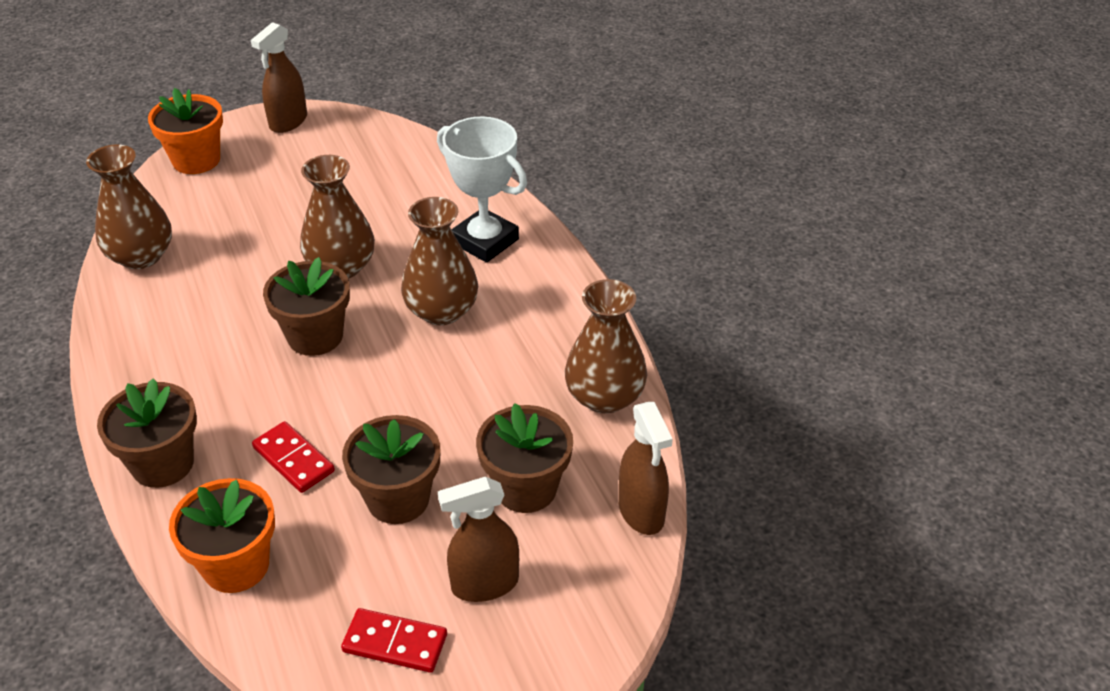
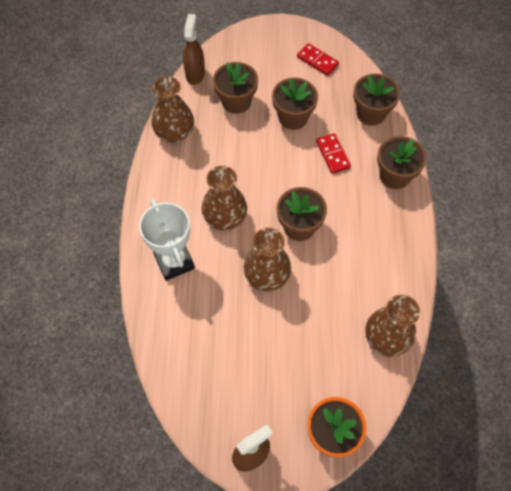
camera: 155 degrees left, 20 degrees up
(236, 565) = (371, 113): orange flower pot -> brown flower pot
(484, 584) = (274, 69): brown spray bottle -> none

